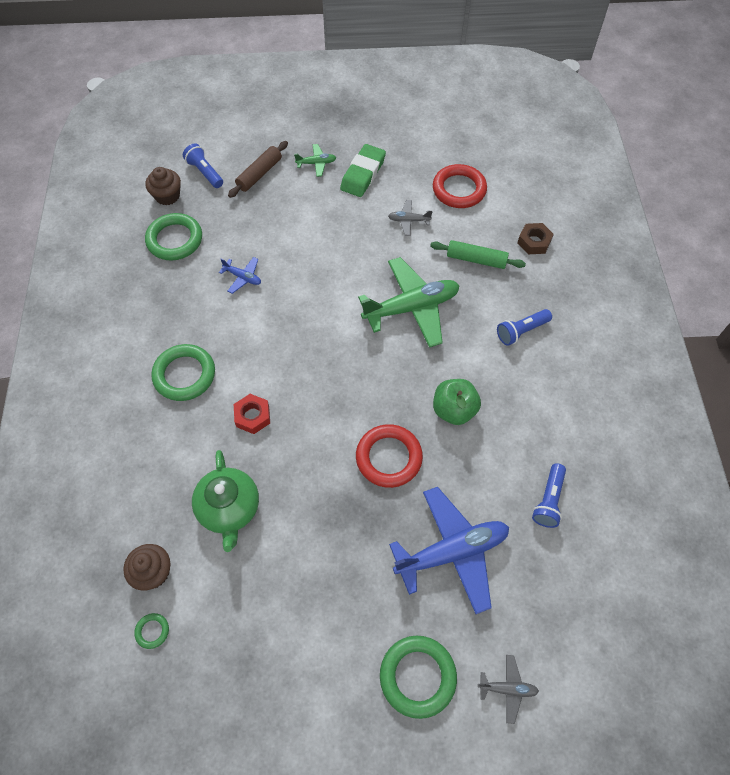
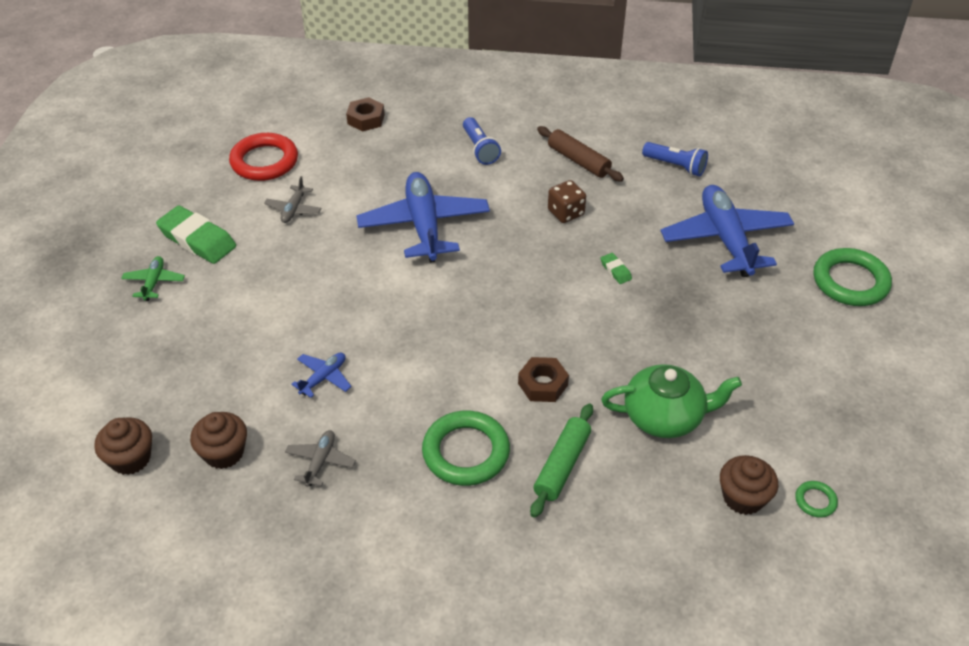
camera: 80 degrees left, 15 degrees down
(175, 240) = (224, 453): green ring -> brown cupcake
(205, 172) = (105, 408): blue flashlight -> none
(252, 416) = (542, 384): red nut -> brown nut
(259, 174) = (142, 344): brown rolling pin -> brown rolling pin (578, 161)
(388, 458) = (615, 270): red ring -> green eraser
(411, 308) = (424, 225): green plane -> blue plane
(454, 410) = (566, 213): green apple -> brown dice
(476, 259) = (374, 165): green rolling pin -> green rolling pin (562, 465)
(507, 689) = (856, 224): grey plane -> grey plane (320, 462)

